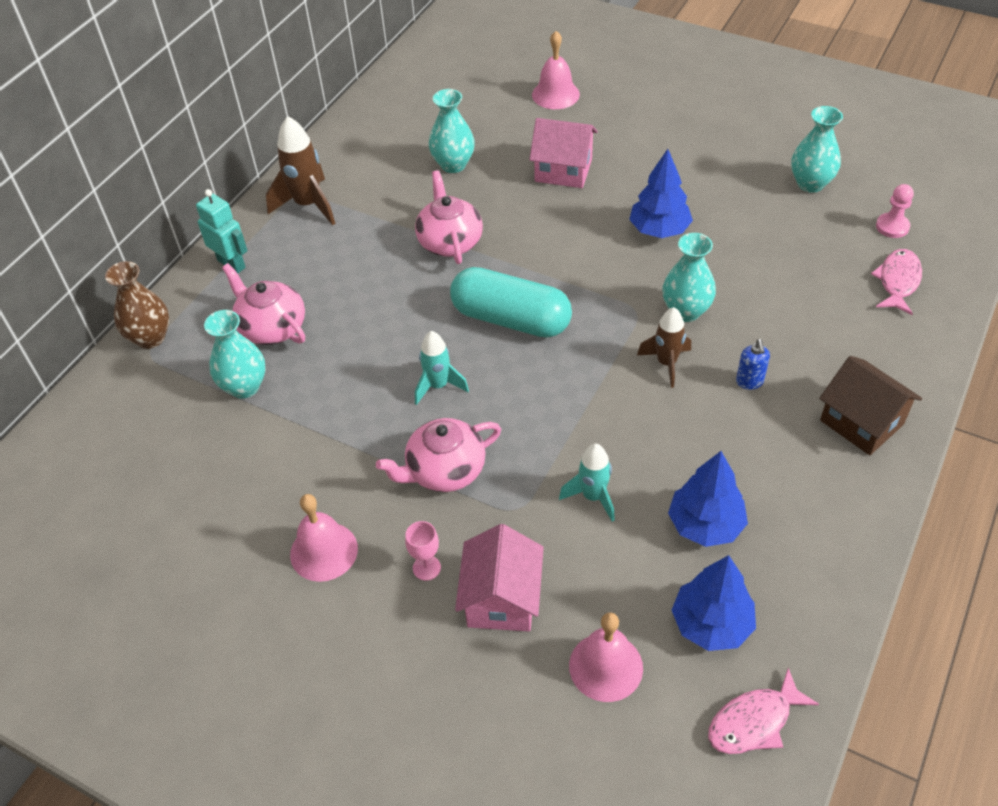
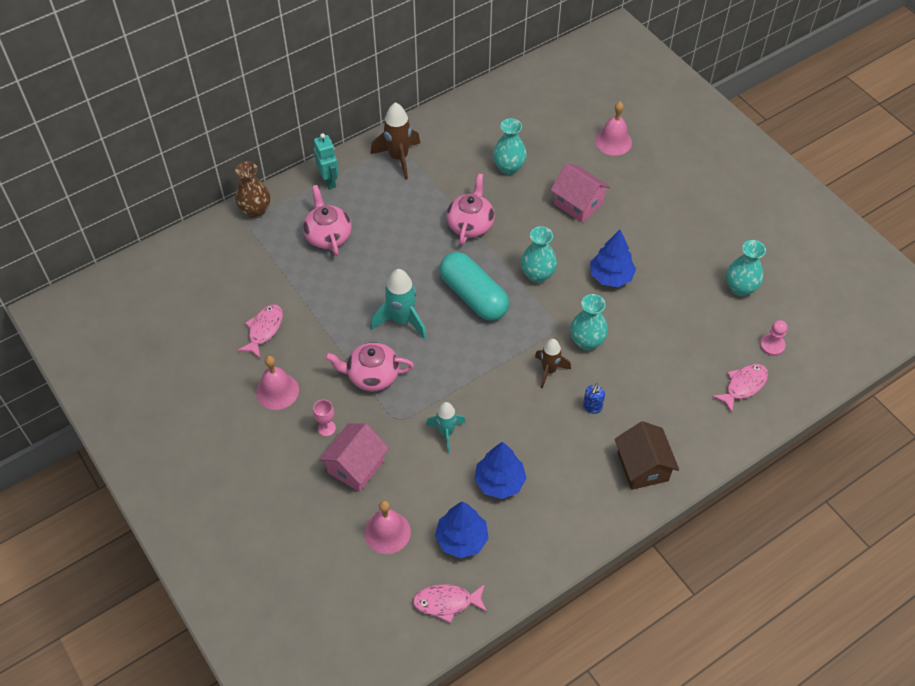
camera: 25 degrees right, 5 degrees up
(244, 387) = (291, 268): turquoise vase -> turquoise vase (537, 275)
(254, 480) = (264, 330): none -> pink fish
(438, 386) = (402, 320): turquoise rocket -> turquoise rocket, size x1.52

